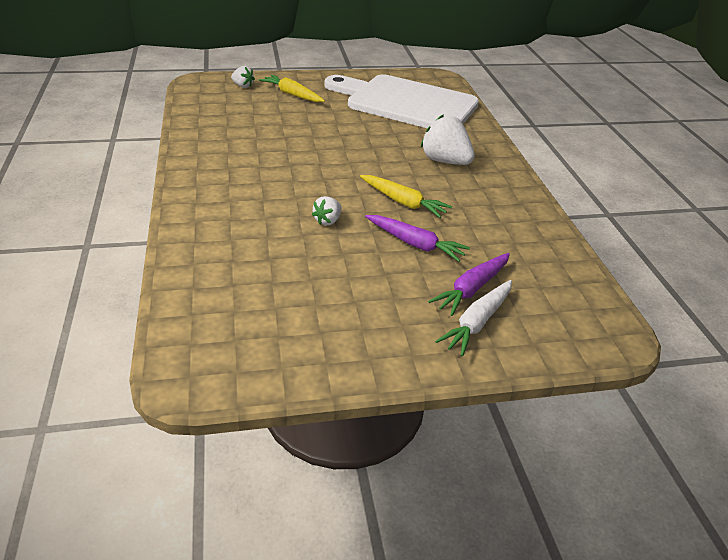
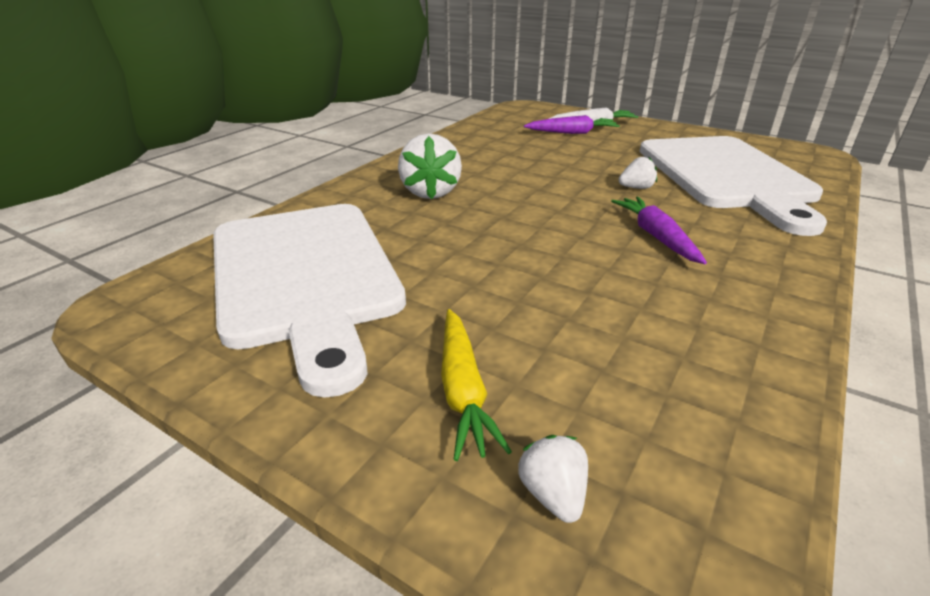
camera: 135 degrees left, 5 degrees down
(268, 271) = (726, 176): none -> white cutting board
(403, 202) = (540, 178): yellow carrot -> none
(415, 244) = (576, 156): purple carrot -> purple carrot (656, 236)

